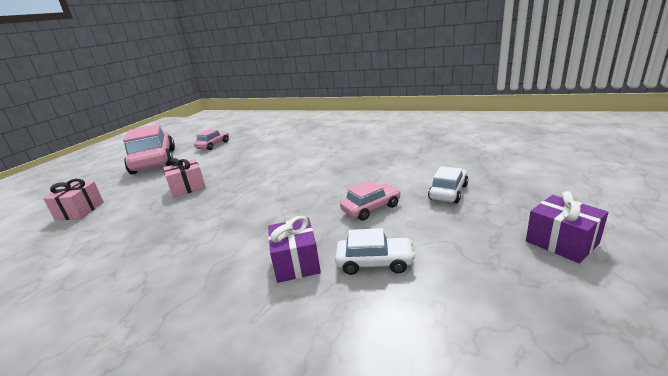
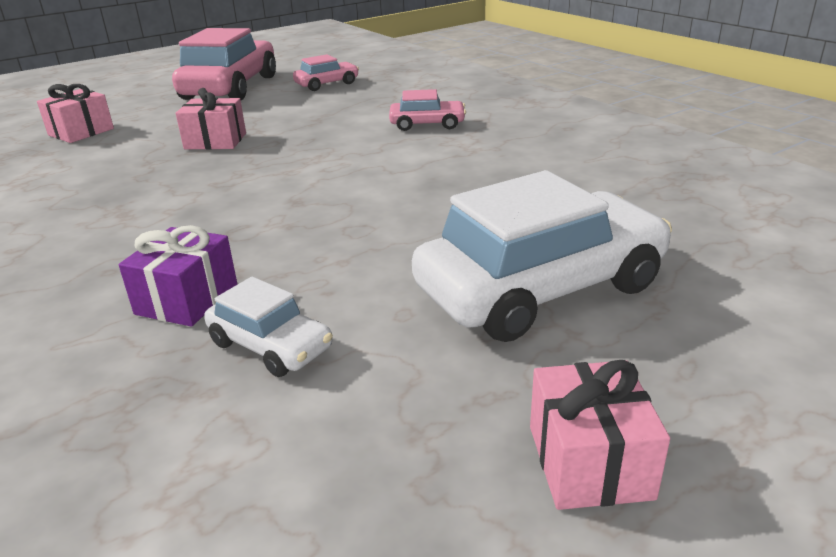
camera: 30 degrees right, 5 degrees up
(371, 208) = (385, 264): pink car -> pink car (427, 124)
(448, 192) = (541, 288): white car -> white car, size x2.06
(561, 242) = (589, 461): purple gift -> pink gift

